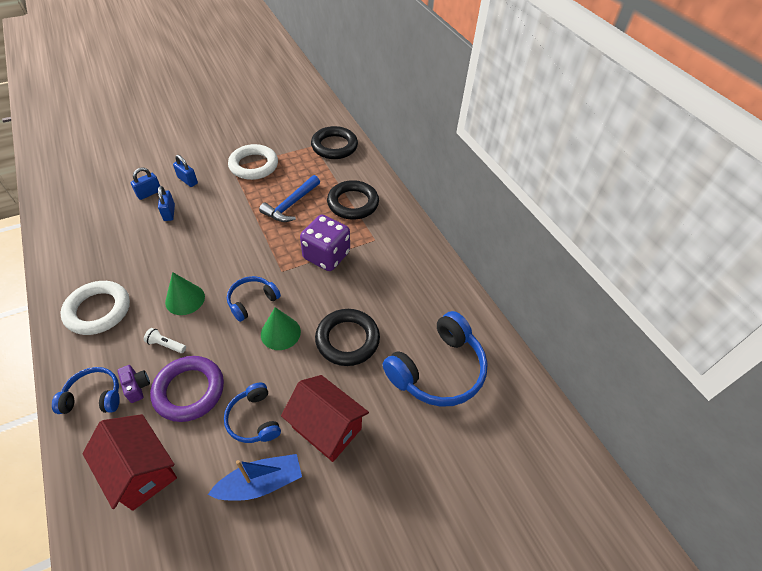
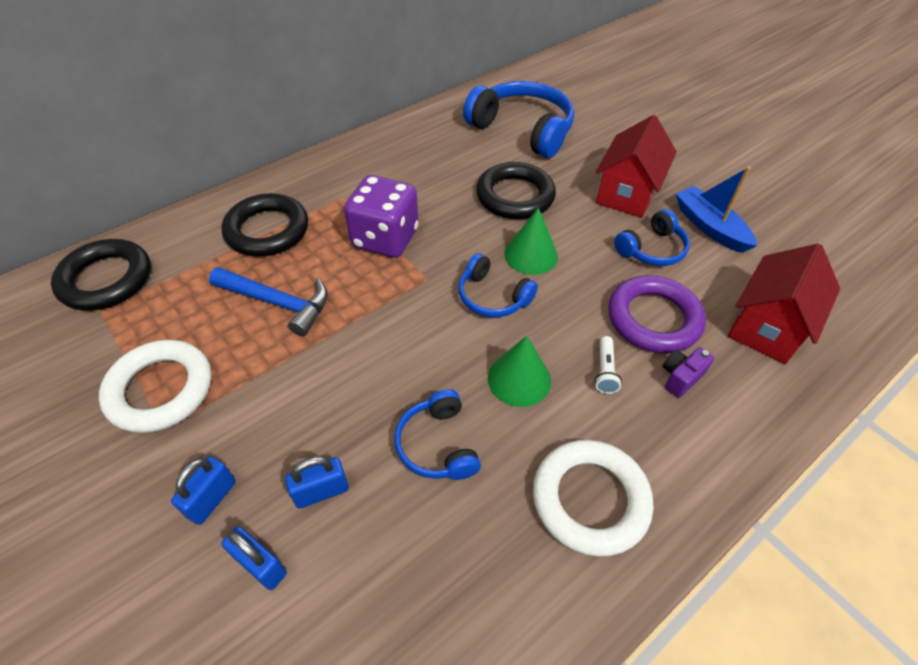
camera: 100 degrees left, 0 degrees up
(94, 397) = (723, 423): blue headphones -> blue headphones (437, 445)

